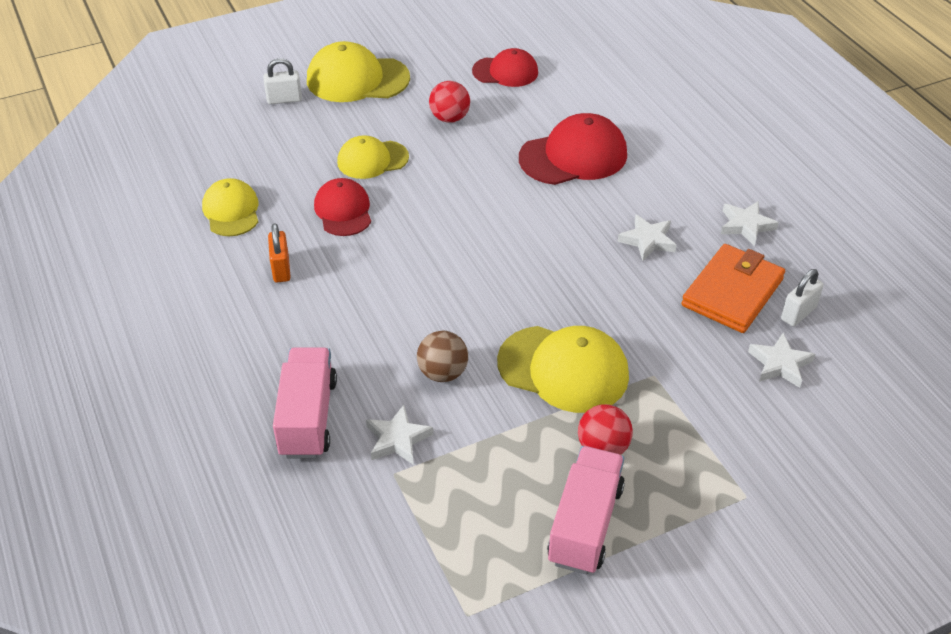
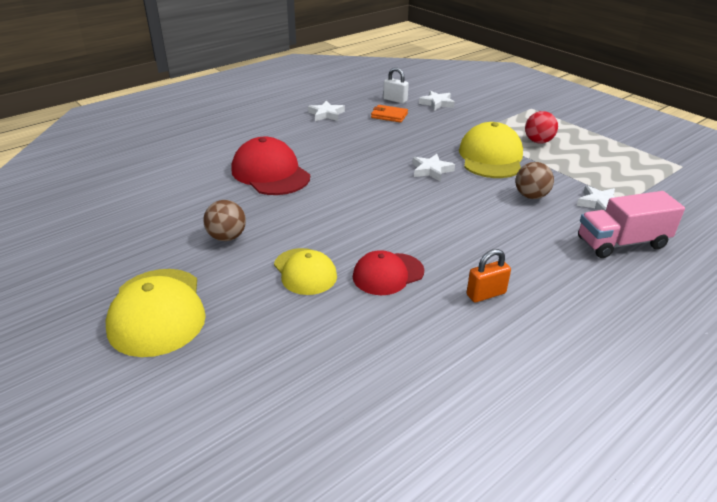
camera: 105 degrees left, 10 degrees down
(231, 211) = (426, 352): yellow cap -> none
(284, 99) = (203, 365): white padlock -> none
(450, 118) = (227, 237): red ball -> brown ball
(505, 72) = (145, 217): red cap -> none
(585, 524) = (592, 142): pink truck -> none
(647, 240) = (356, 141): white star -> white star (431, 170)
(732, 292) = (389, 116): orange wallet -> orange wallet, size x0.56

